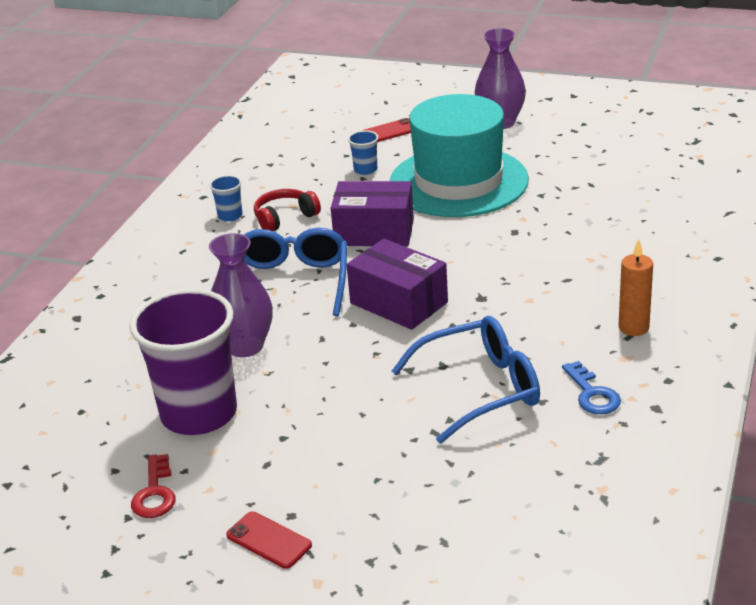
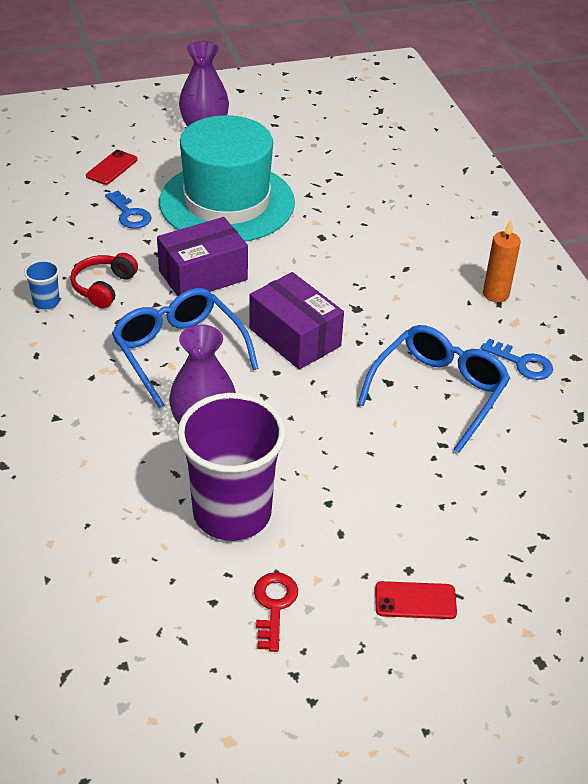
camera: 40 degrees left, 10 degrees up
(155, 493) = (274, 606): red key -> red key turned 135 degrees counterclockwise
(365, 170) = (129, 214): blue cup -> blue key
(399, 303) = (295, 337): purple box -> purple box turned 45 degrees clockwise

